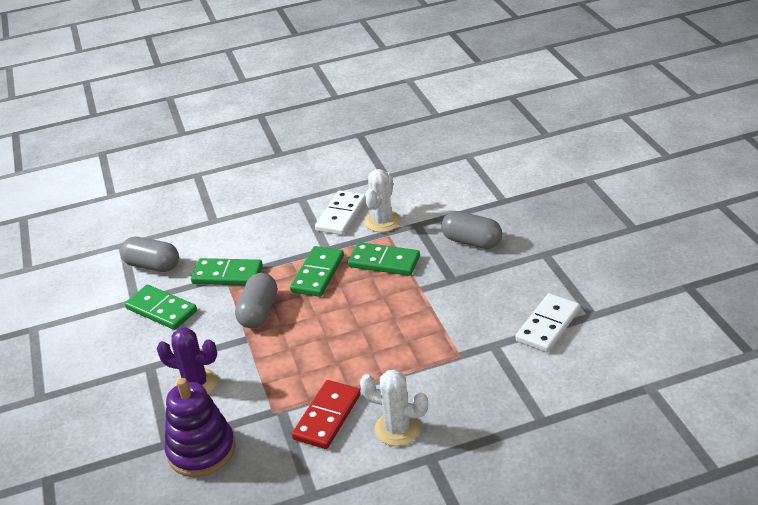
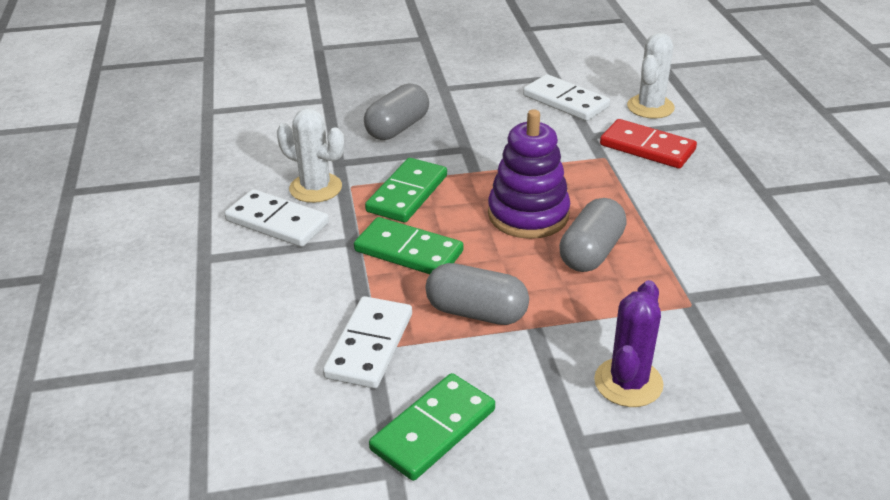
camera: 85 degrees left, 0 degrees up
(152, 265) = (296, 447): grey capsule -> grey capsule (591, 252)
(201, 450) = (765, 376): purple stacking toy -> purple stacking toy (528, 215)
(227, 275) = (369, 345): green domino -> white domino
(327, 417) = (700, 259): red domino -> red domino (647, 148)
(397, 429) = (720, 208): white cactus -> white cactus (650, 107)

